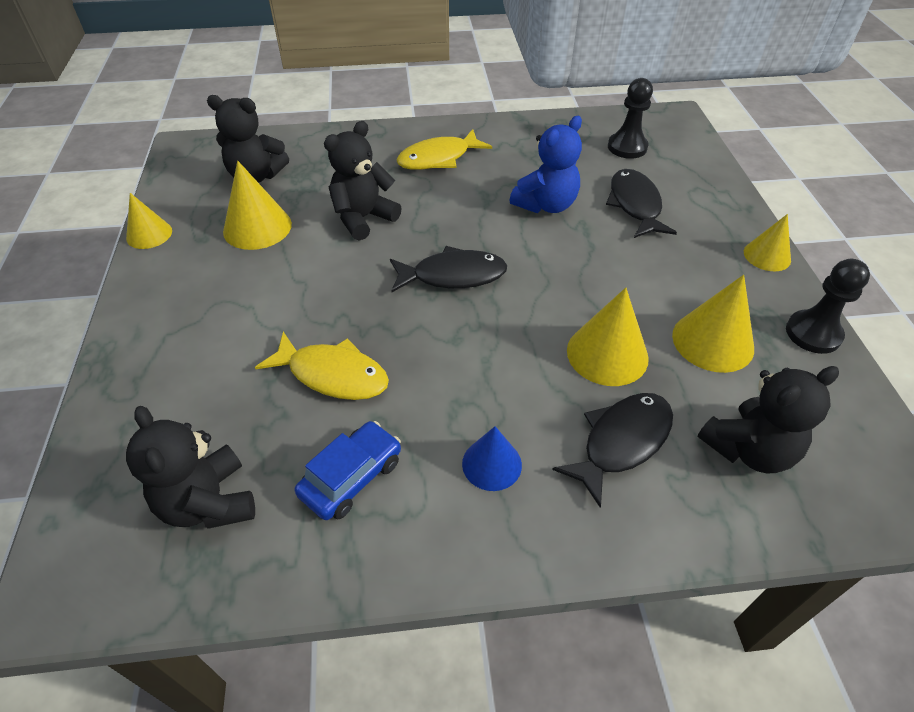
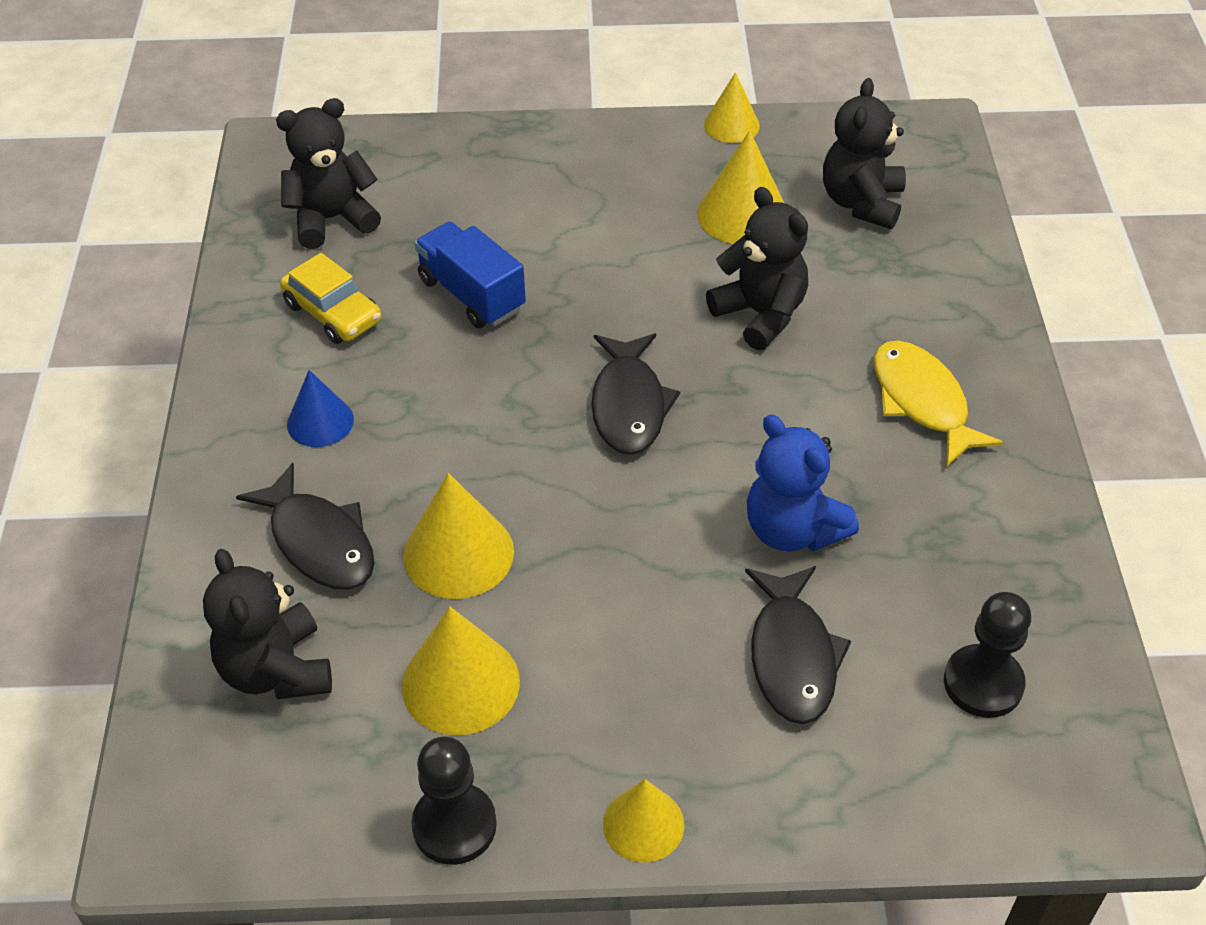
camera: 95 degrees right, 0 degrees up
(333, 374) = (472, 294): yellow fish -> blue truck
(351, 477) = (333, 313): blue car -> yellow car
(635, 205) = (792, 656): black fish -> black fish turned 90 degrees clockwise

